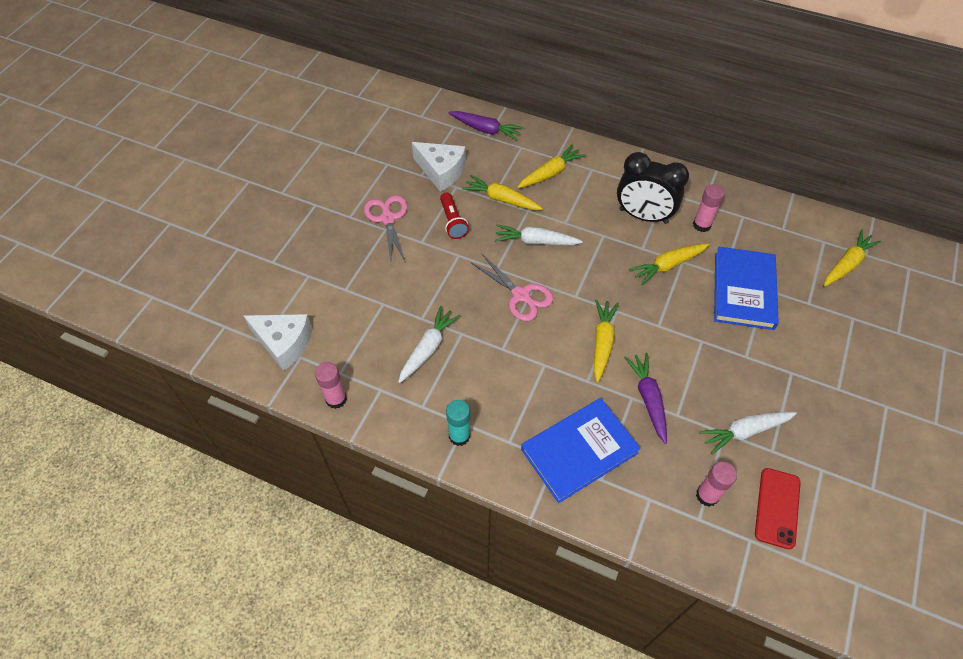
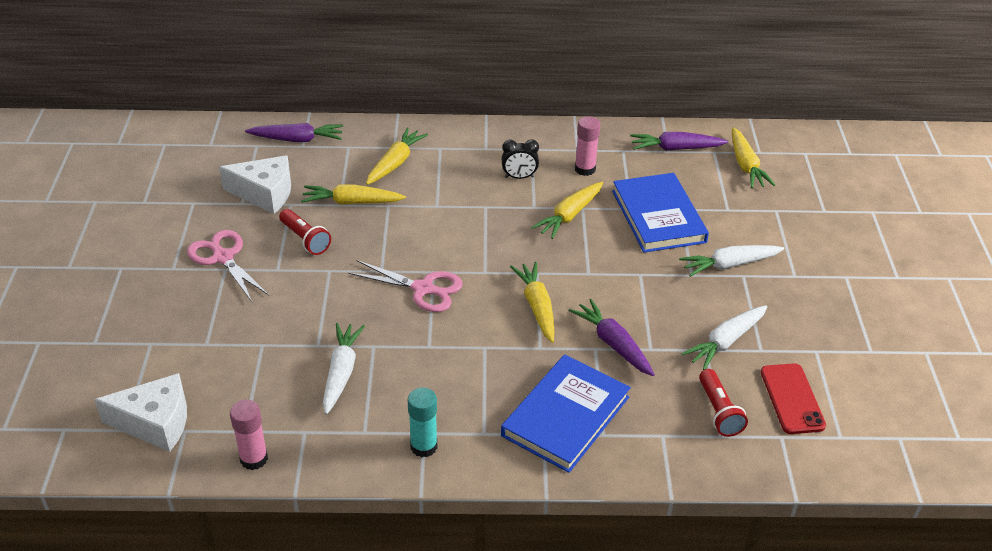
camera: 25 degrees left, 15 degrees down
(536, 241) = (413, 232): white carrot -> white carrot (729, 265)
(643, 216) = (519, 177): black clock -> black clock, size x0.50
(707, 495) = (719, 411): pink glue stick -> red flashlight
(790, 228) = (675, 148): none -> purple carrot
(847, 264) = (746, 165): yellow carrot -> yellow carrot turned 150 degrees clockwise

